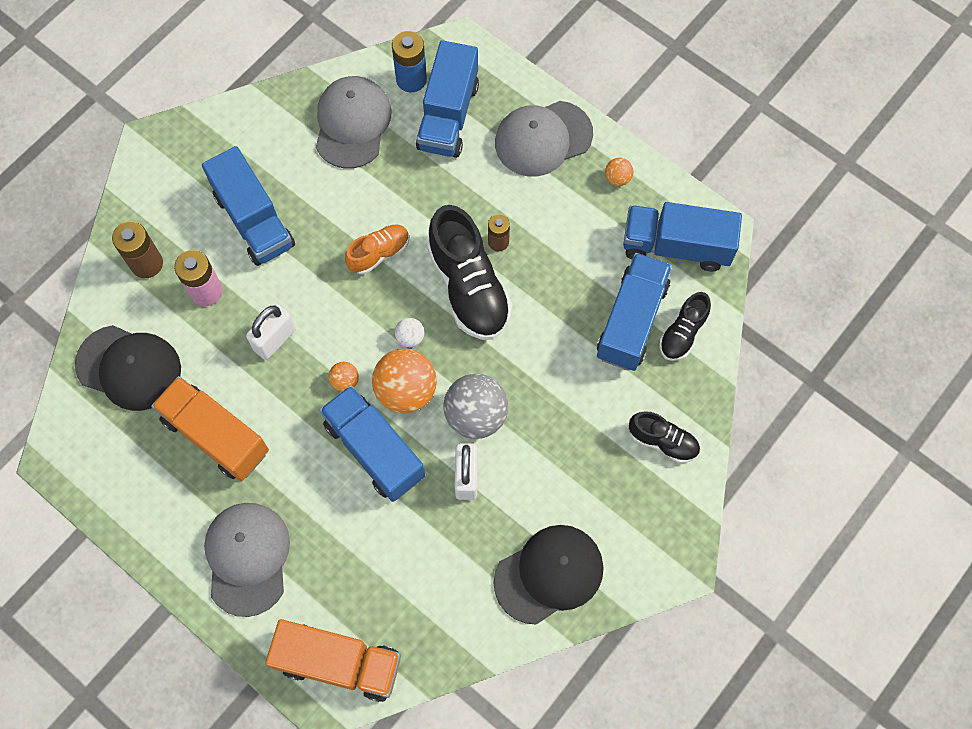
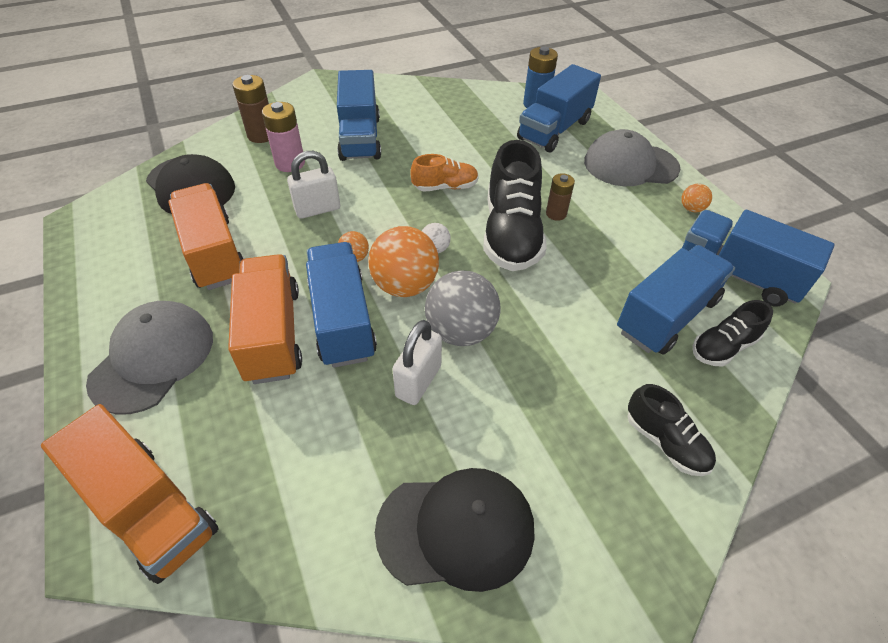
camera: 25 degrees right, 20 degrees down
(327, 490) = (273, 334): none -> orange truck
(352, 124) = (474, 112): grey cap -> none

